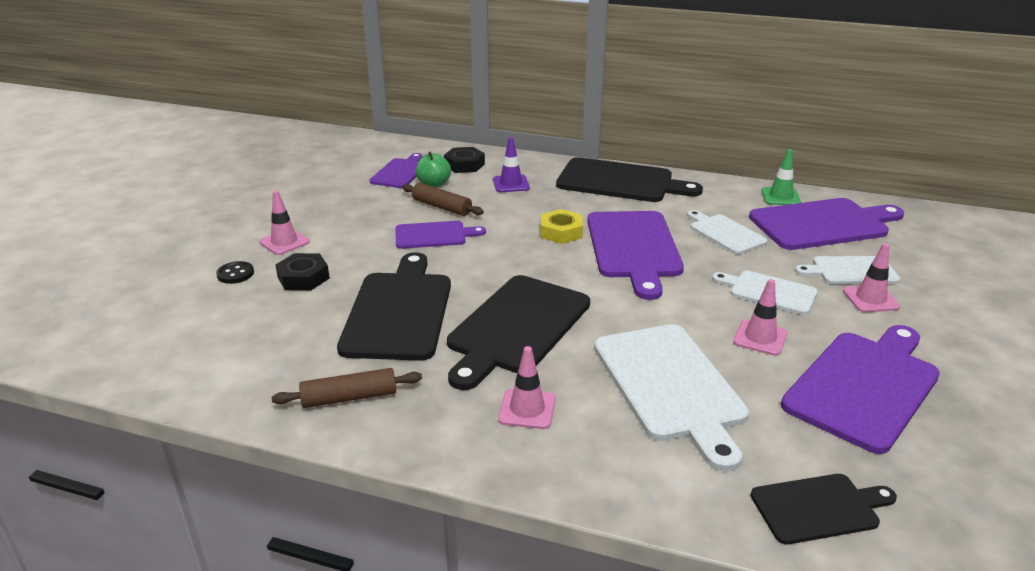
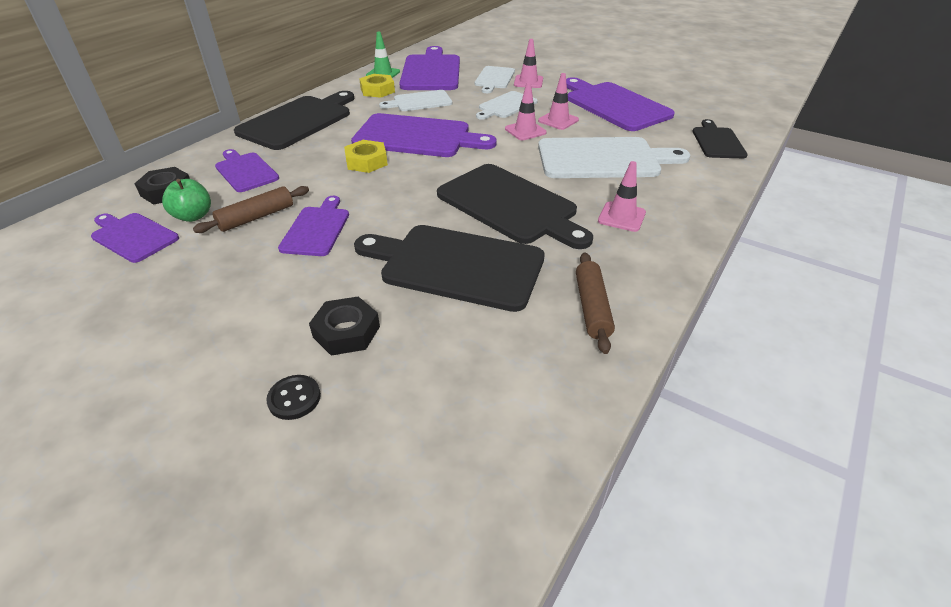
camera: 75 degrees left, 10 degrees up
(284, 242) = (239, 347): pink traffic cone -> pink traffic cone (525, 131)
(511, 184) = (245, 171): purple traffic cone -> purple cutting board
(730, 203) = (377, 90): none -> yellow nut

